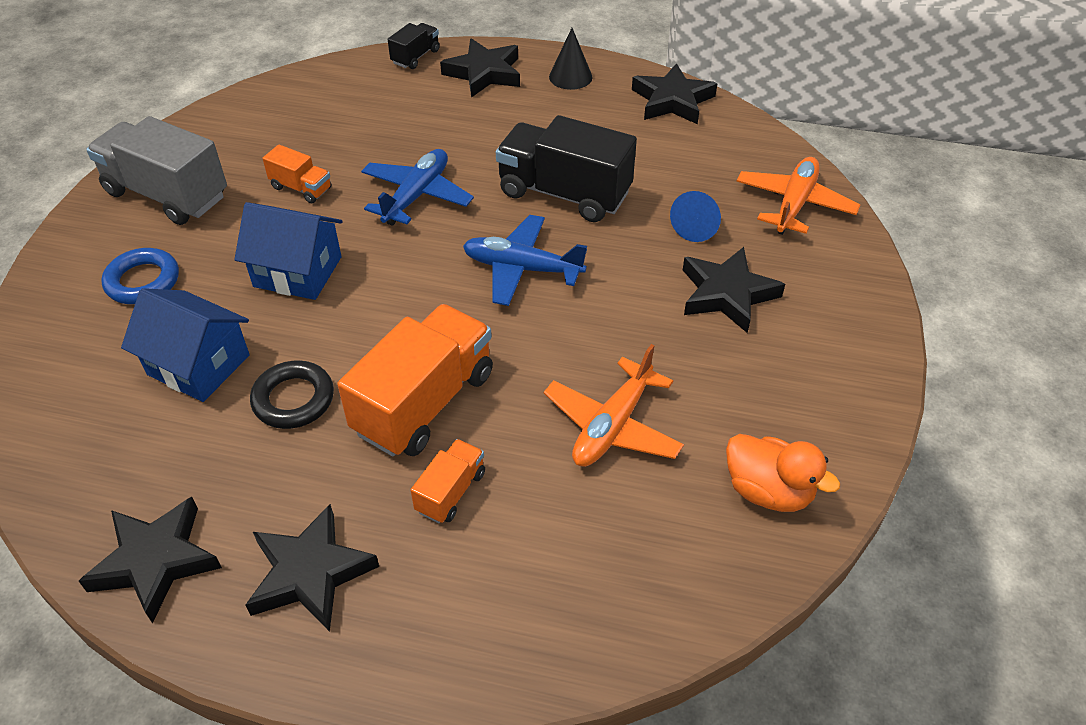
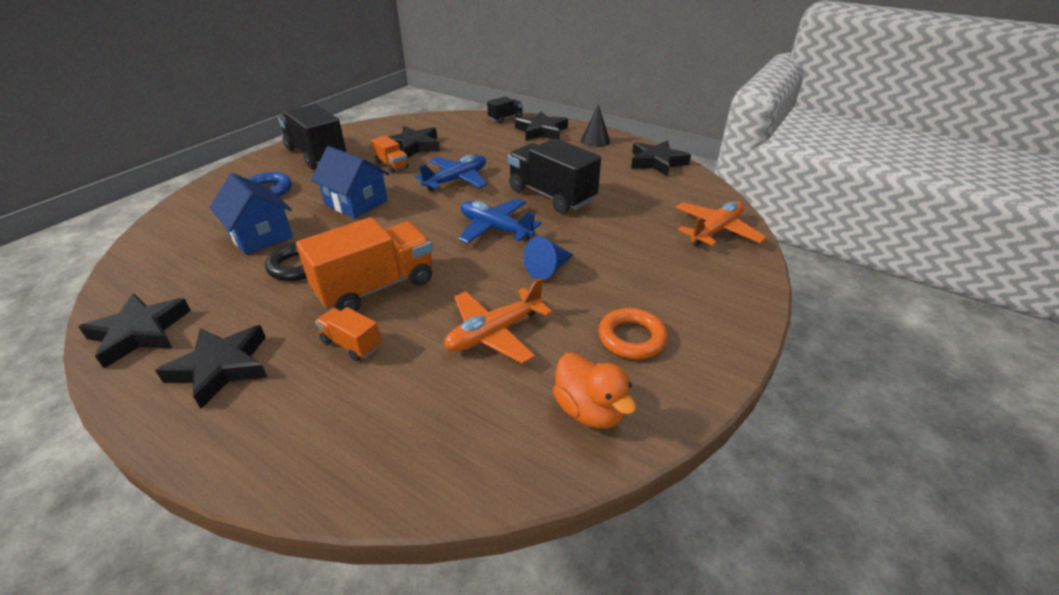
camera: 20 degrees right, 10 degrees down
(167, 195) = (316, 155): grey truck -> black truck
(450, 492) = (351, 344): orange truck -> orange truck turned 105 degrees counterclockwise
(697, 225) = (634, 229): blue cone -> blue cone (548, 269)
(727, 294) = (633, 272): black star -> black star (414, 146)
(768, 387) = (631, 338): none -> orange ring

